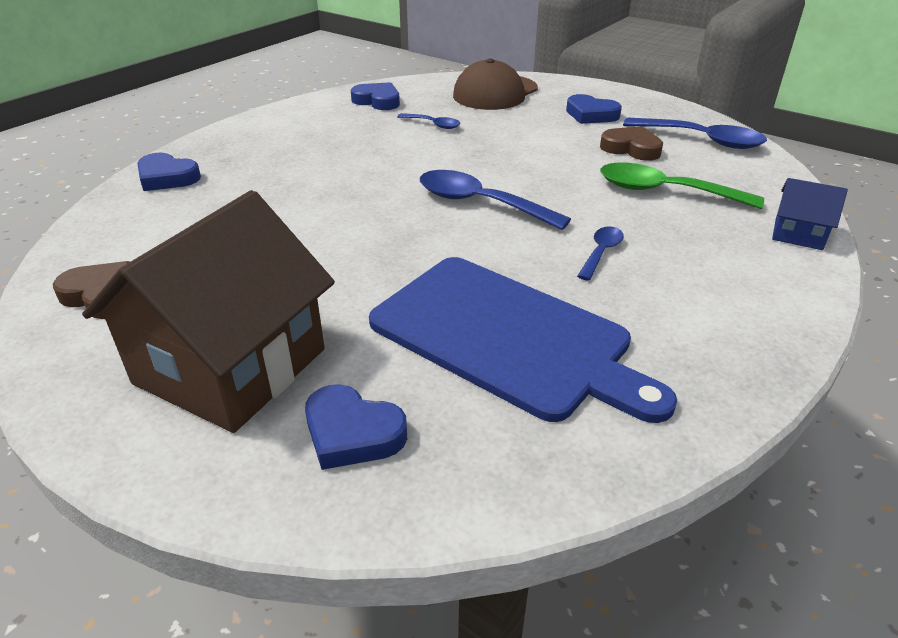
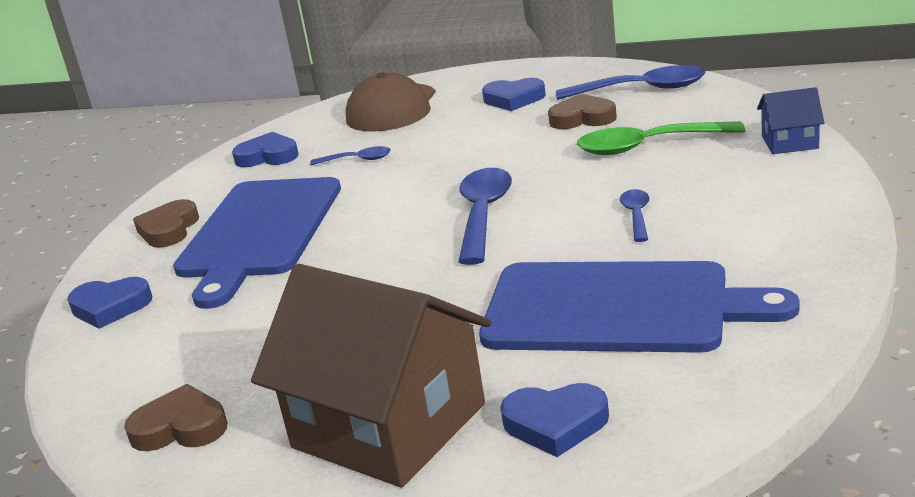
camera: 20 degrees left, 10 degrees down
(231, 366) = (388, 425): brown house -> brown house turned 60 degrees counterclockwise
(262, 133) = (169, 229): none -> brown heart
(313, 157) = (259, 232): none -> blue cutting board
(480, 203) = (483, 214): blue spoon -> blue spoon turned 90 degrees clockwise

